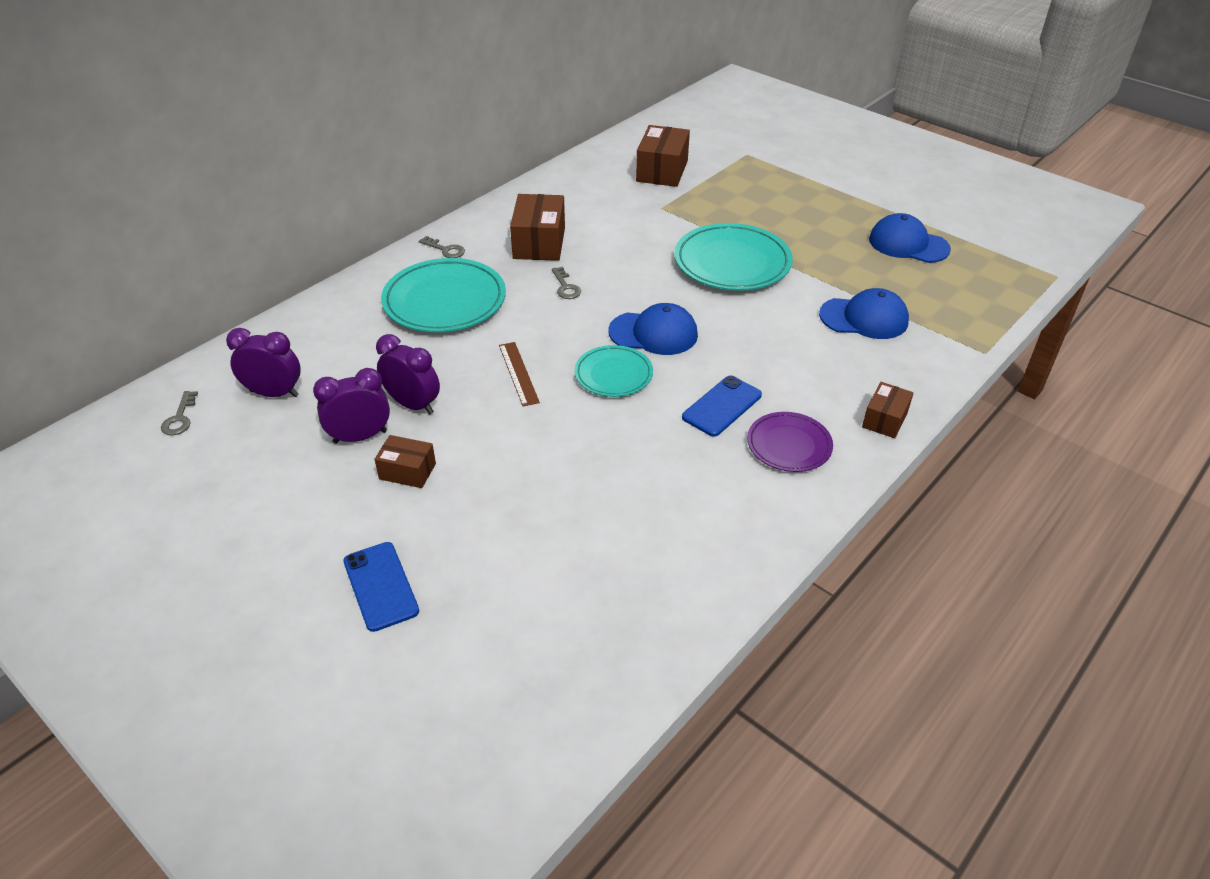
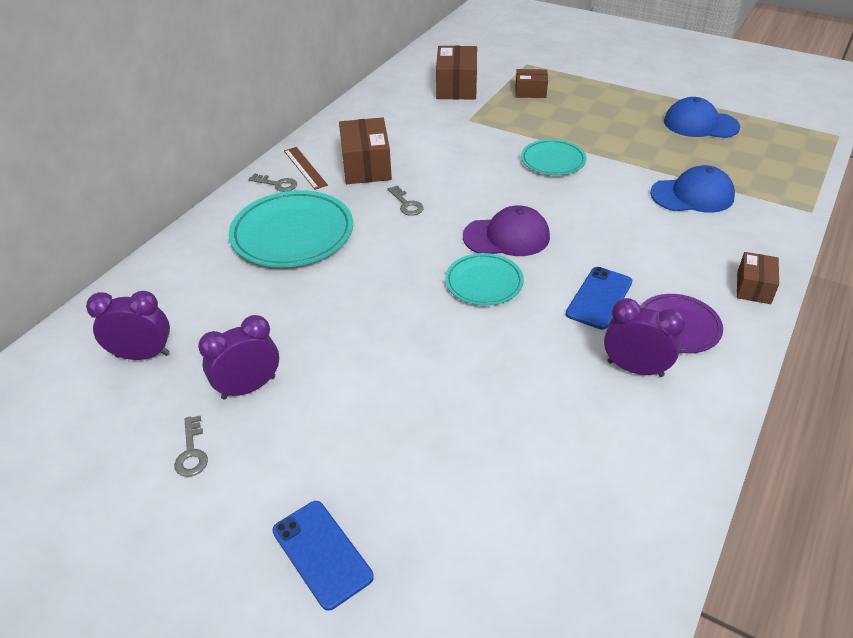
camera: 10 degrees left, 0 degrees up
(180, 418) = (45, 398): grey key -> grey key (192, 452)
(407, 471) = (310, 417): brown box -> brown box (530, 92)
(413, 405) = (294, 344): purple clock -> purple clock (635, 368)
(518, 373) = (390, 295): brown ruler -> brown ruler (305, 168)
(653, 333) = (506, 237): blue cap -> purple cap
(732, 262) = (553, 161): turquoise plate -> turquoise plate, size x0.59

